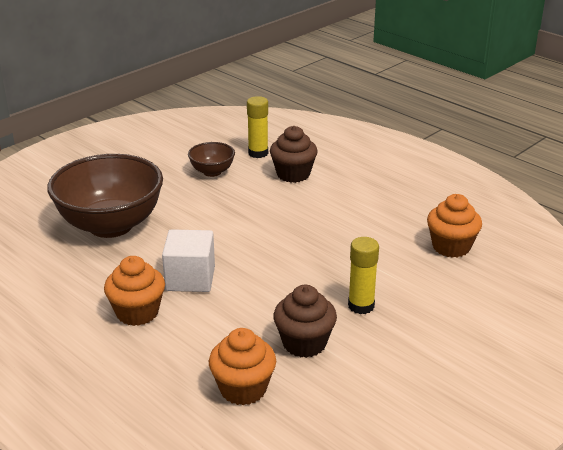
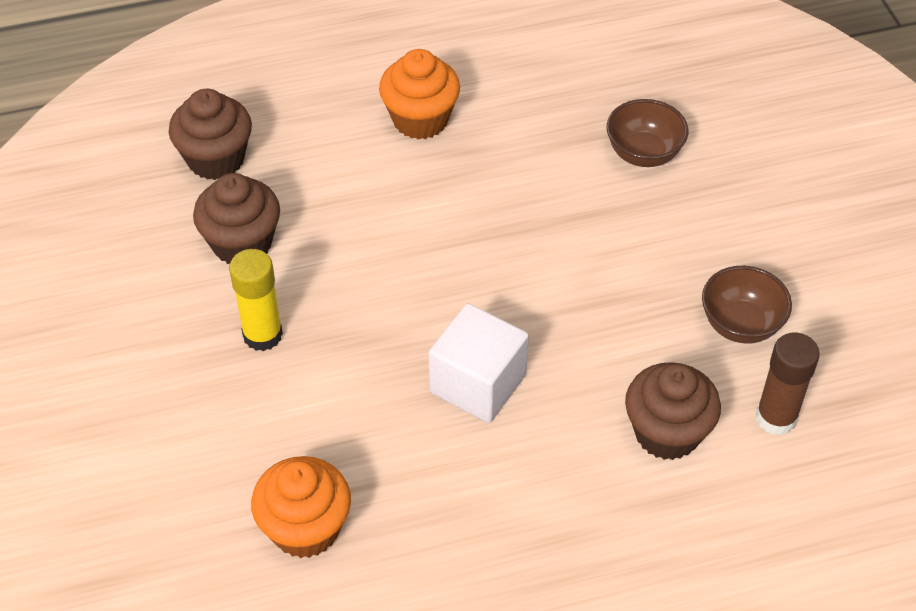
camera: 120 degrees right, 20 degrees up
(111, 225) = (643, 154): brown bowl -> brown bowl, size x0.46
(190, 278) = (454, 190): white cube -> white cube (478, 383)
(243, 389) = (216, 159): orange cupcake -> brown cupcake
(258, 153) = (776, 417): yellow glue stick -> brown glue stick

